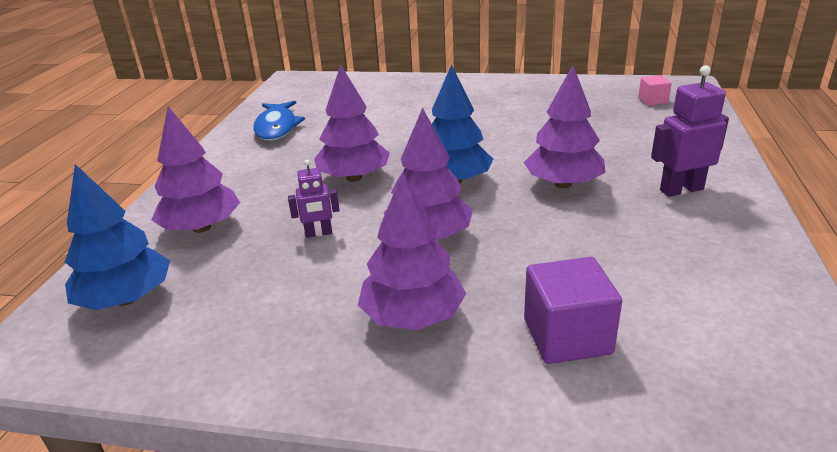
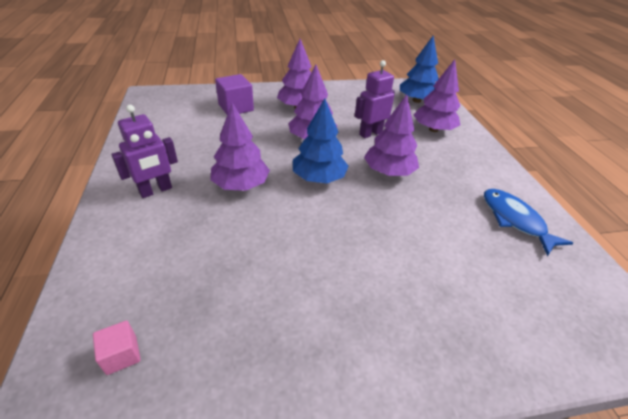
camera: 155 degrees right, 10 degrees up
(318, 233) = (370, 133): purple robot -> purple robot, size x1.63

